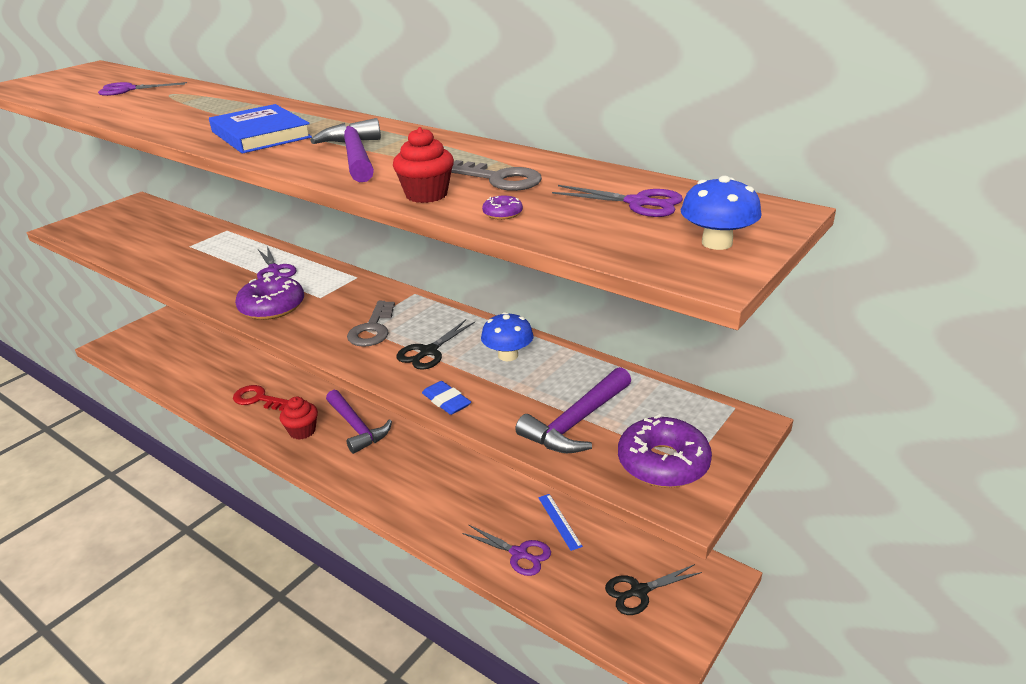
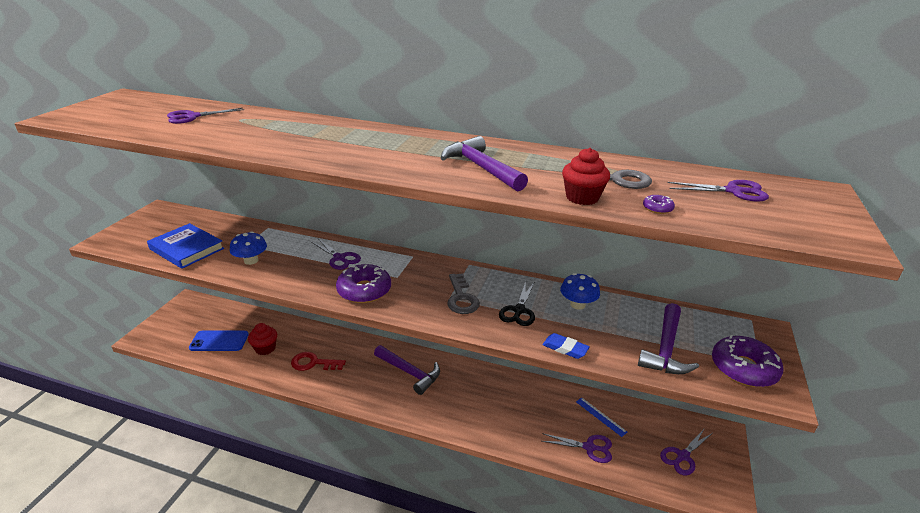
camera: 20 degrees left, 0 degrees up
(177, 360) = (219, 341): none -> blue phone
(261, 135) = (376, 154): blue book -> blue book (186, 249)
(302, 431) = (367, 384): red cupcake -> red cupcake (265, 348)
(639, 591) = (682, 456): black scissors -> purple scissors
(717, 243) = (822, 217): blue mushroom -> blue mushroom (251, 260)

